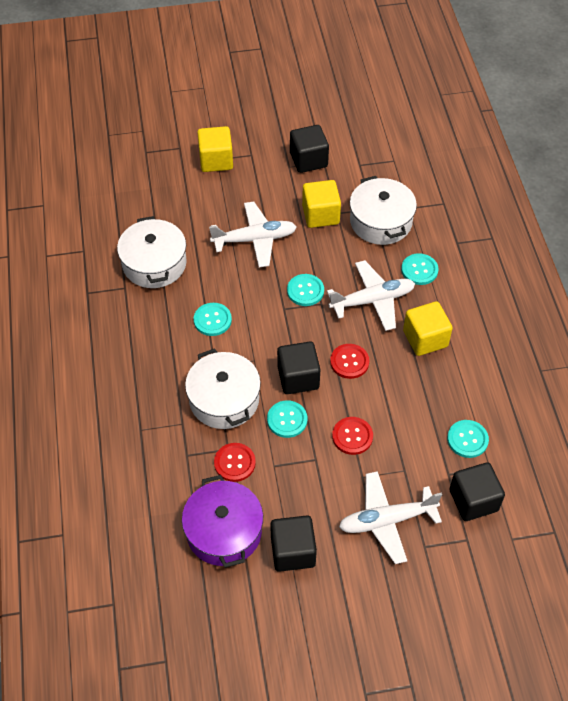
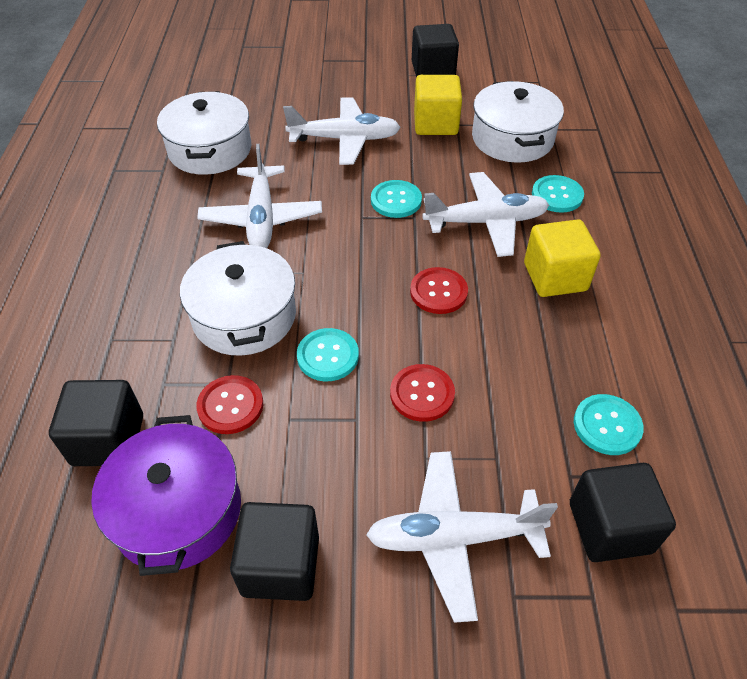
camera: 10 degrees right, 5 degrees down
(212, 320) = (261, 218): turquoise button -> white plane
(216, 160) = (321, 61): yellow cube -> none
(298, 377) = (359, 302): black cube -> black cube (108, 440)

